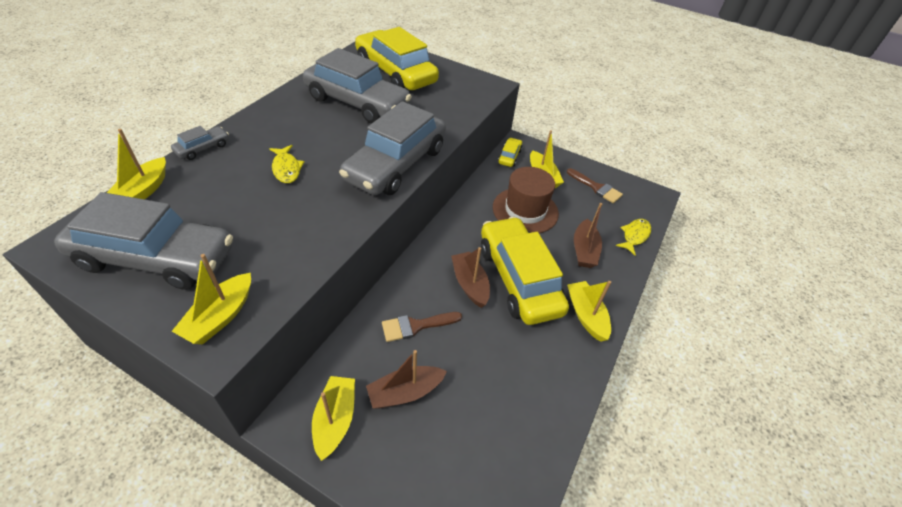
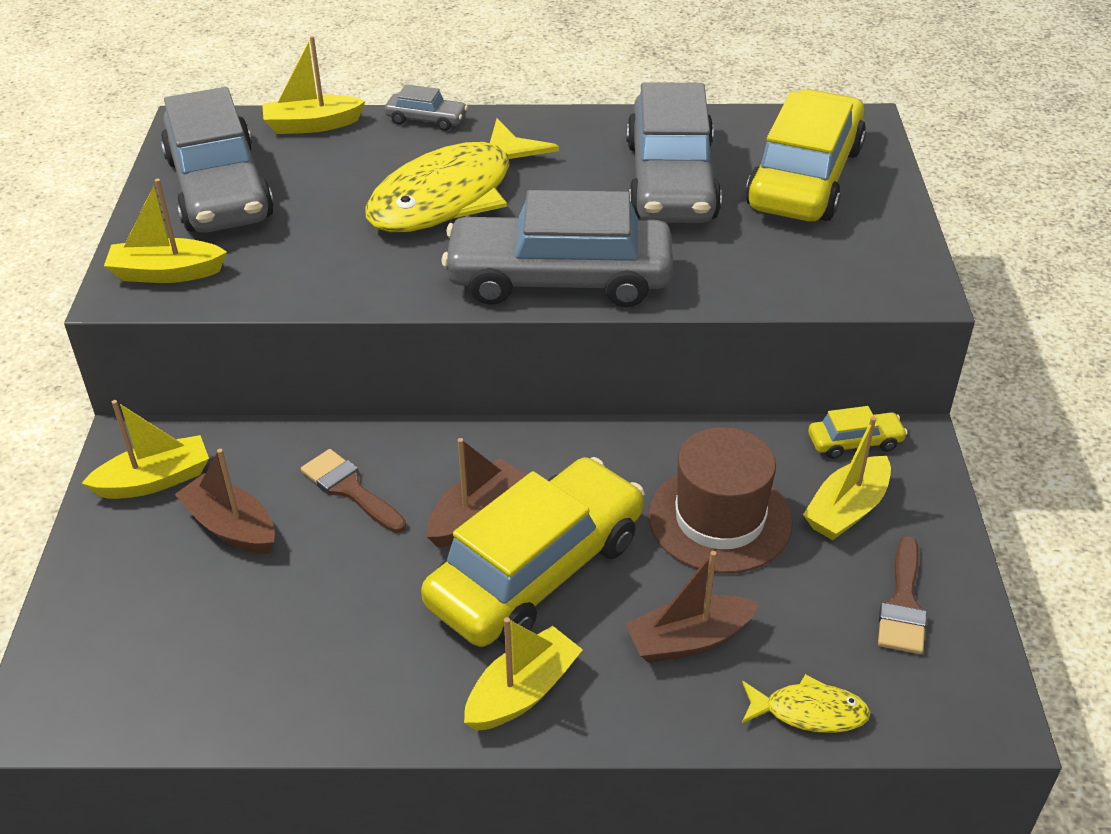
camera: 65 degrees right, 5 degrees down
(286, 169) = (451, 196): yellow fish -> yellow fish, size x2.31

